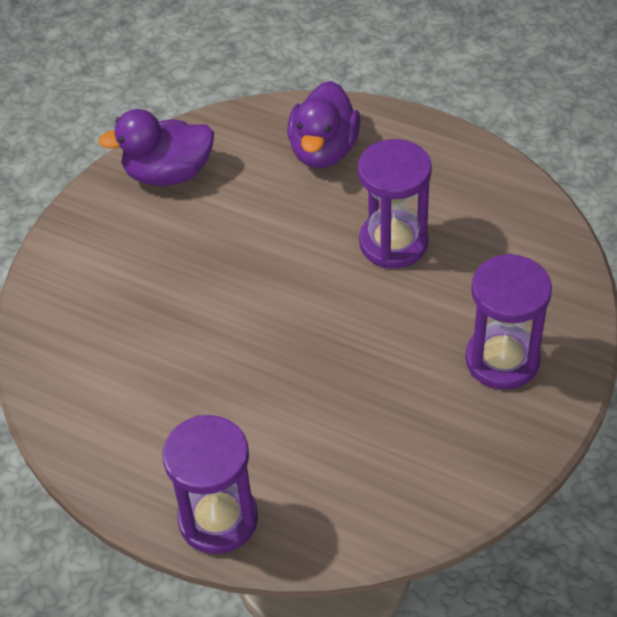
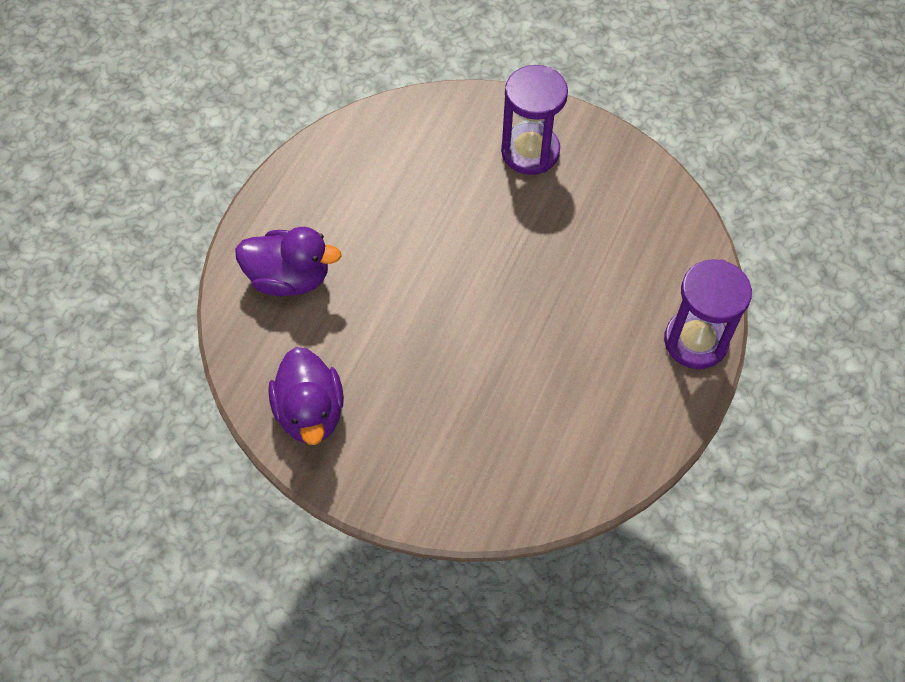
camera: 95 degrees left, 10 degrees up
(393, 243) = (407, 223): purple hourglass -> none

